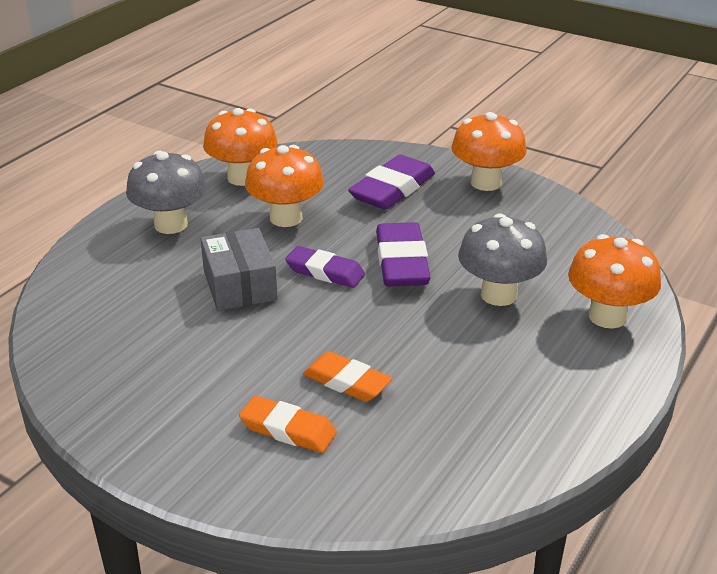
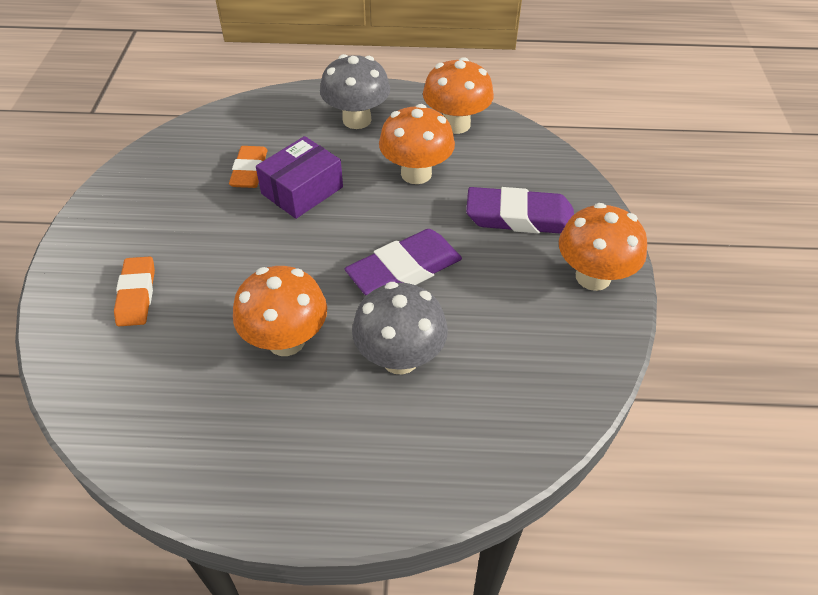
camera: 60 degrees right, 15 degrees up
(239, 285) = (302, 190): grey box -> purple box
(325, 272) = (354, 229): purple eraser -> none
(347, 382) = (211, 304): orange eraser -> orange eraser (249, 171)
(607, 316) = (421, 460): orange mushroom -> orange mushroom (286, 340)

